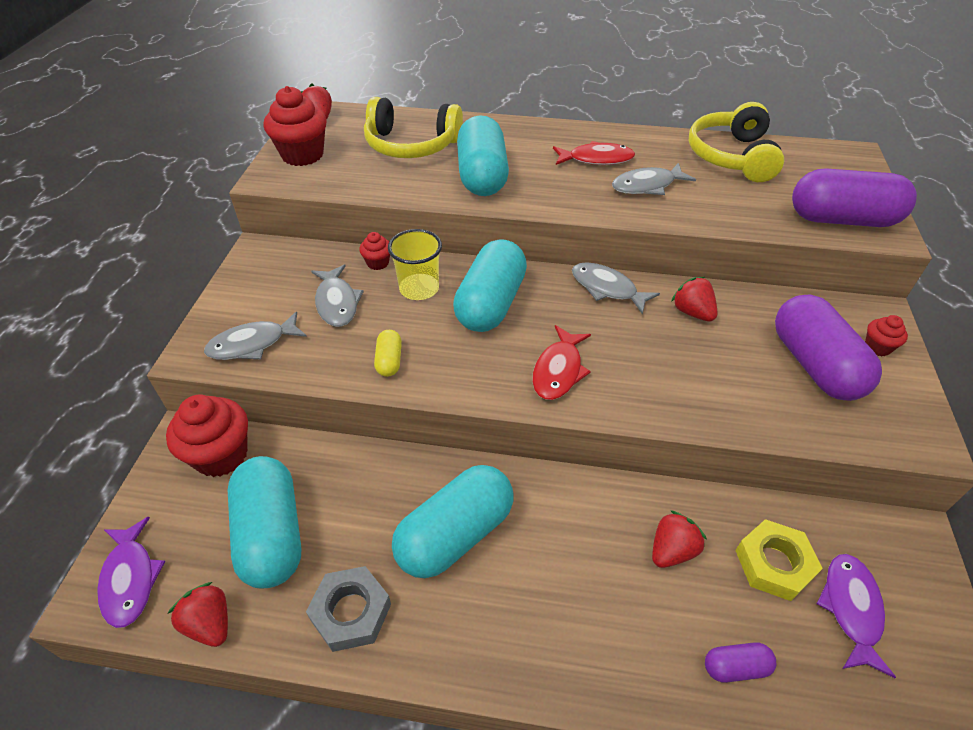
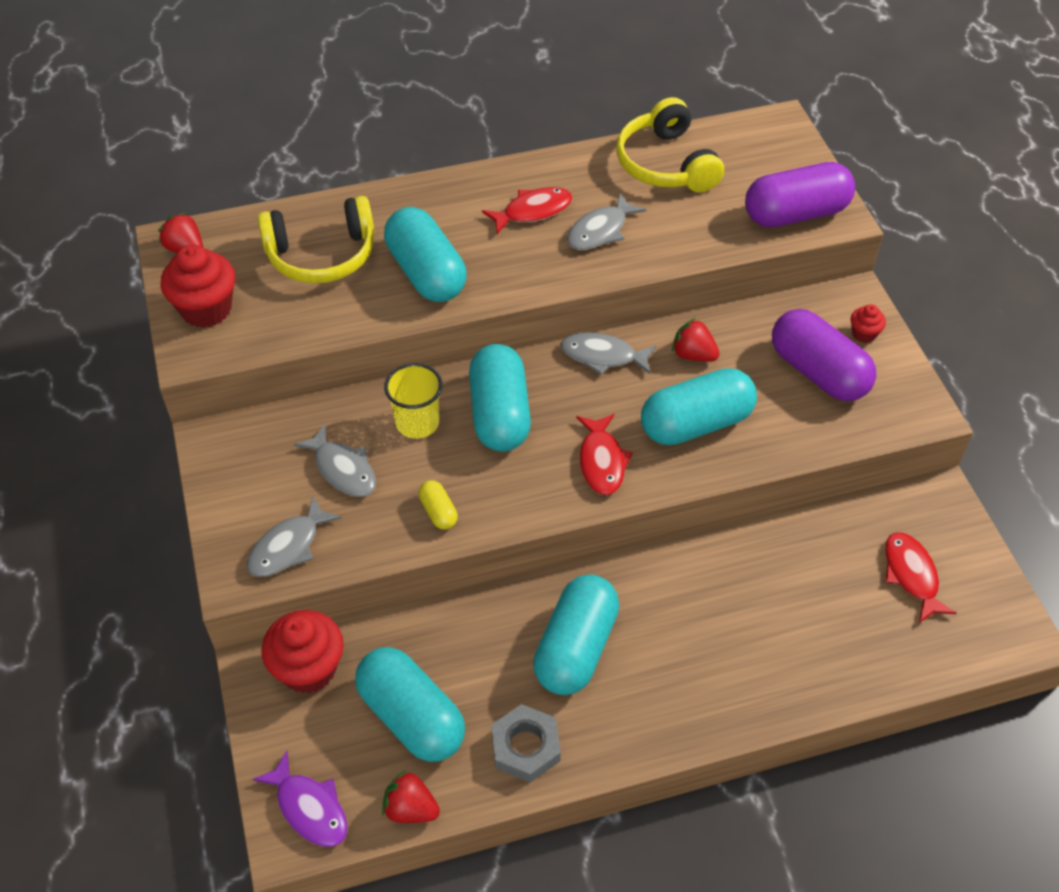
camera: 25 degrees left, 5 degrees up
(377, 263) = (354, 408): red cupcake -> none
(666, 369) = (696, 424): none -> turquoise capsule
(672, 550) = (760, 586): red strawberry -> none
(735, 667) = (844, 655): purple capsule -> none
(774, 563) = (843, 563): yellow nut -> none
(851, 609) = (911, 575): purple fish -> red fish

